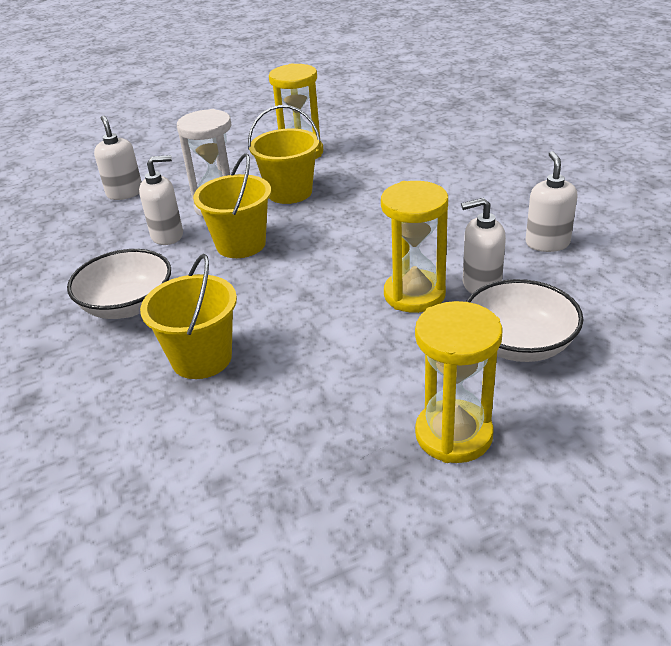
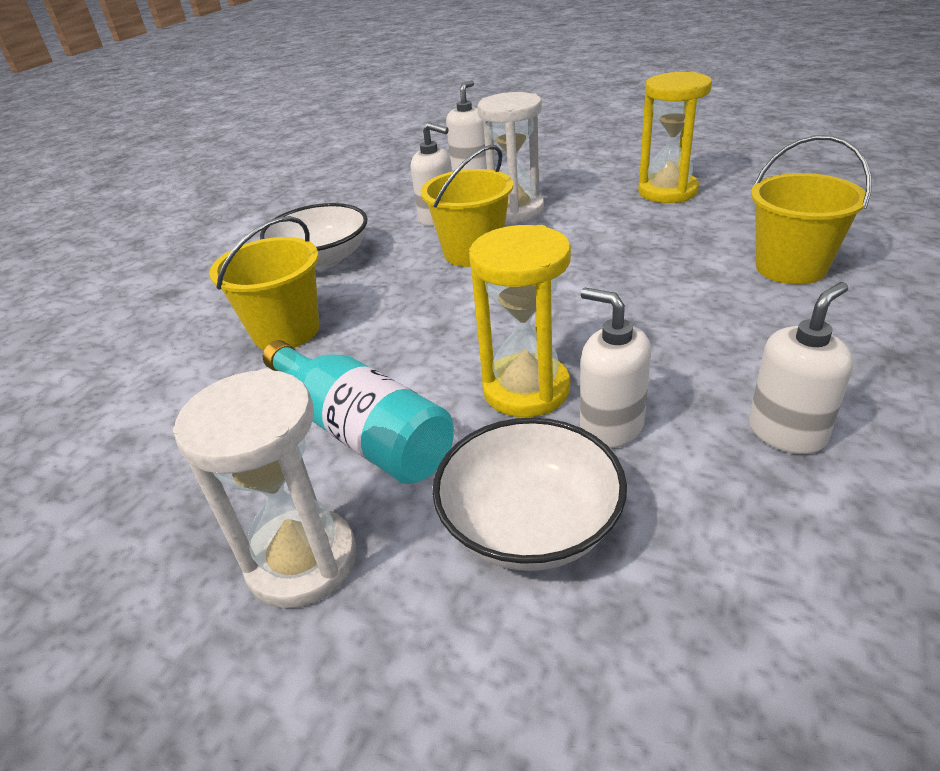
camera: 50 degrees right, 0 degrees up
(289, 192) = (592, 225): yellow bucket -> yellow bucket (790, 267)
(368, 368) = (362, 432): none -> turquoise bottle
(453, 434) = (302, 561): yellow hourglass -> white hourglass

